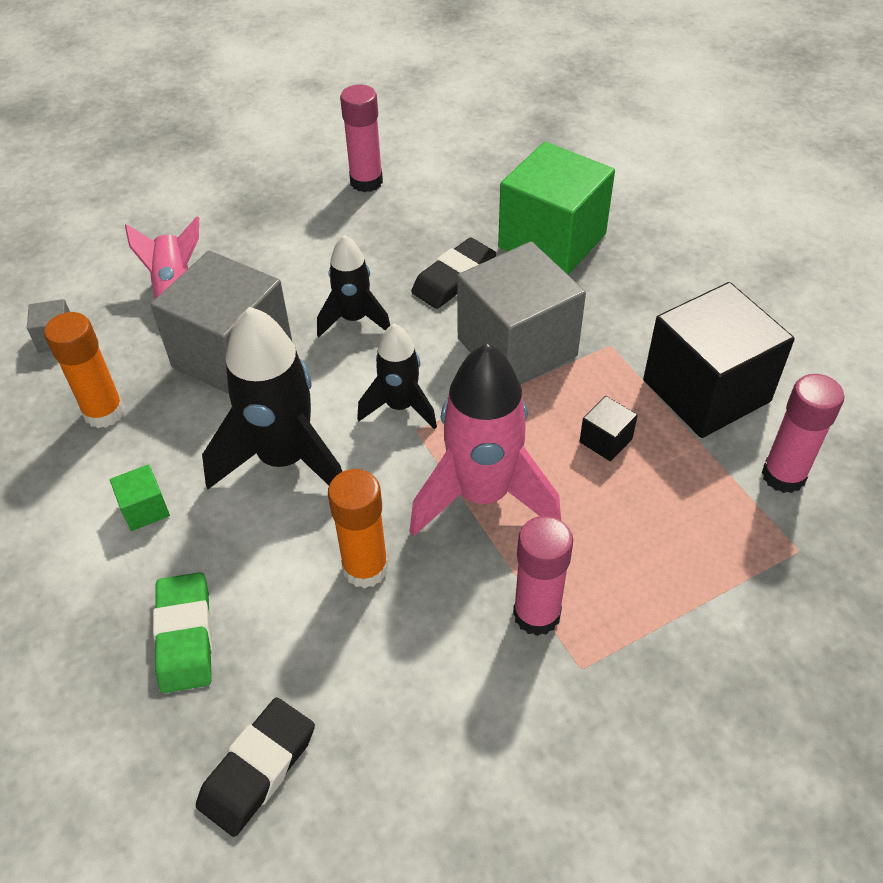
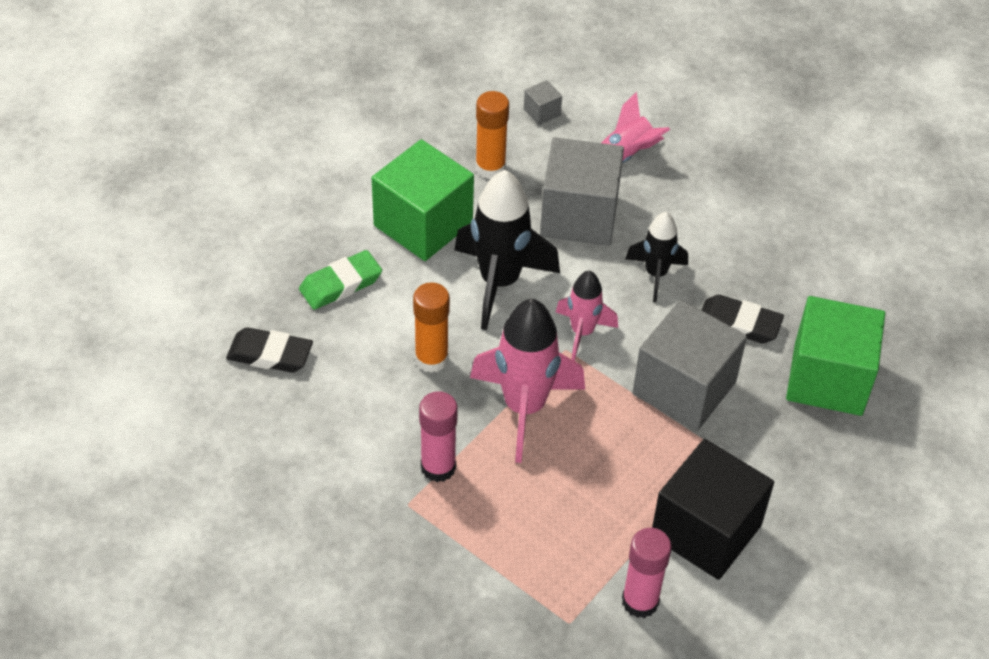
camera: 65 degrees right, 0 degrees up
(145, 509) = (423, 224): green cube -> green cube, size x2.46
(366, 182) = (823, 226): pink glue stick -> none
(400, 407) = (582, 332): black rocket -> pink rocket
(605, 440) = (616, 472): black cube -> none

